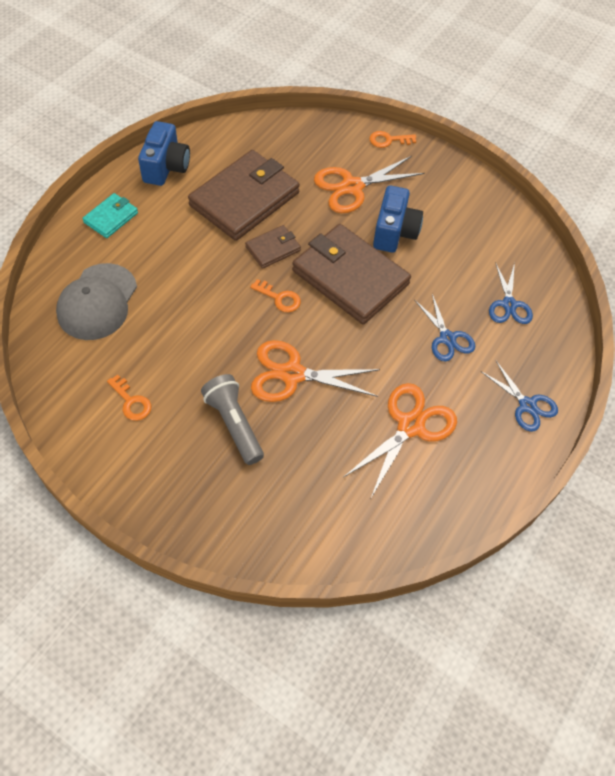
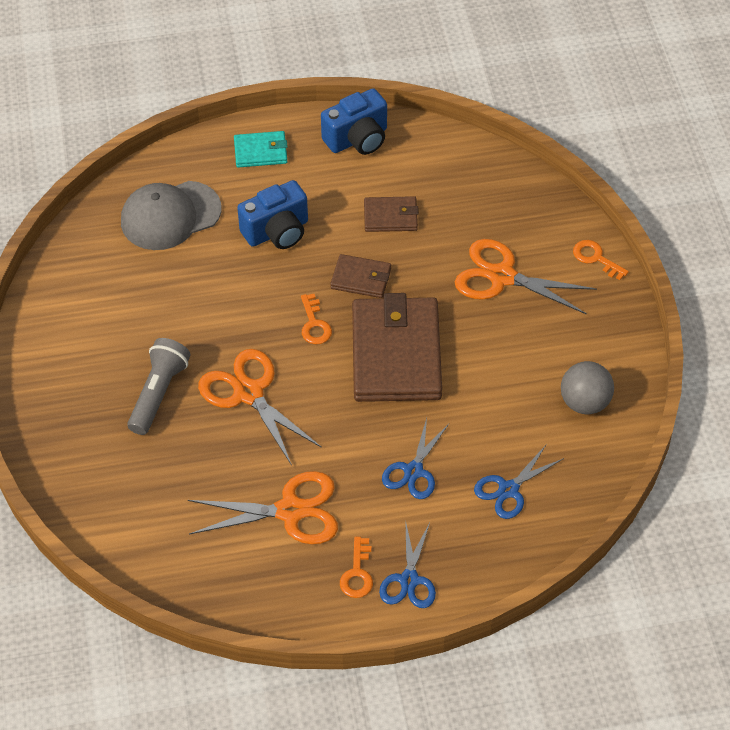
camera: 50 degrees right, 5 degrees down
(131, 402) = (106, 314): orange key -> orange key (357, 574)
(244, 199) = (390, 216): brown wallet -> brown wallet, size x0.48
(394, 232) = (487, 346): blue camera -> blue camera (277, 232)
(483, 223) = (585, 402): none -> grey ball

